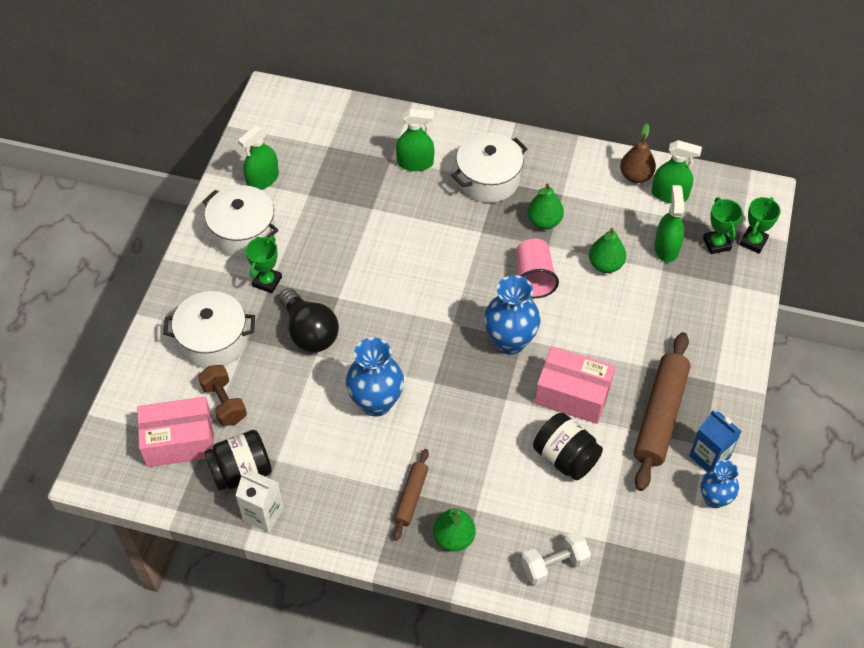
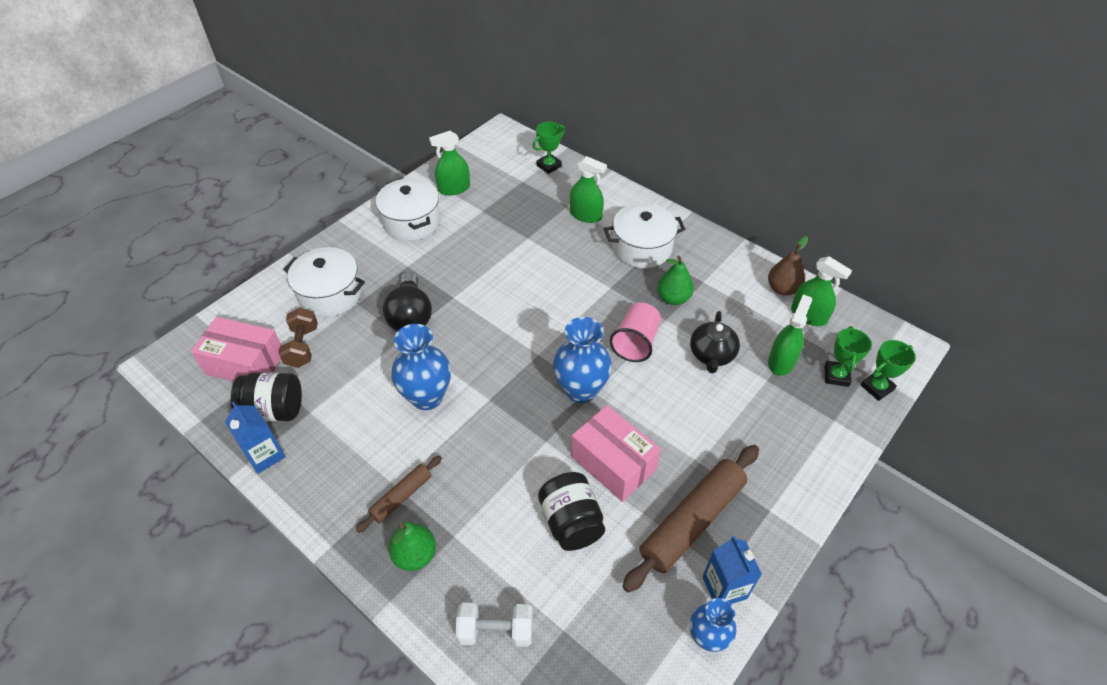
camera: 25 degrees right, 5 degrees down
(263, 514) = (265, 455): white carton -> blue carton
(267, 281) = (404, 264): green trophy -> green trophy (549, 166)
(605, 265) = (712, 355): green pear -> black teapot

